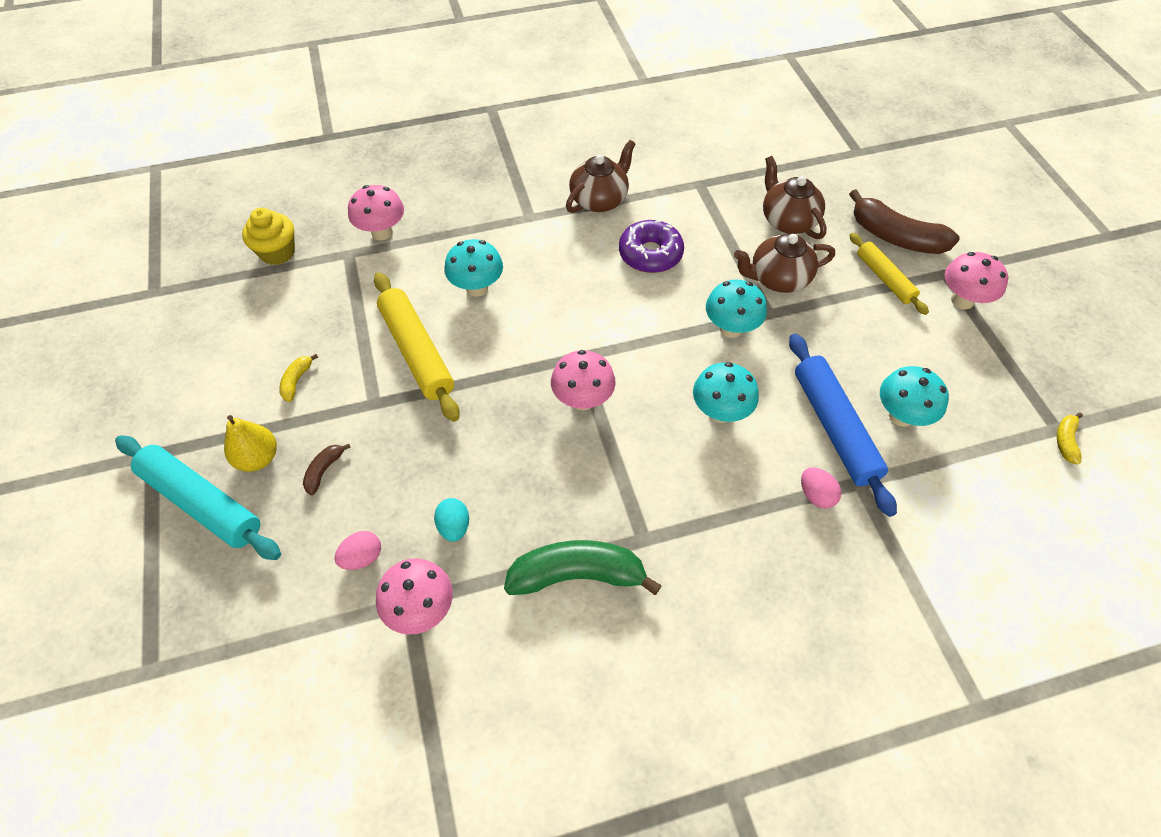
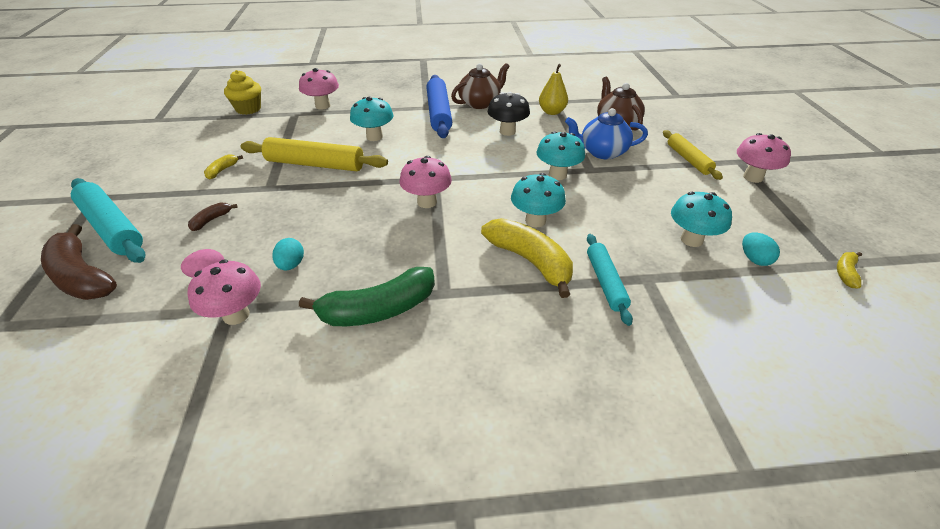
camera: 10 degrees right, 15 degrees down
(258, 458) = (168, 208): yellow pear -> yellow pear (552, 112)
(417, 352) = (315, 164): yellow rolling pin -> yellow rolling pin turned 60 degrees counterclockwise
(577, 575) = (378, 310): green banana -> green banana turned 150 degrees clockwise
(650, 254) = (507, 131): purple donut -> black mushroom
(728, 477) = (530, 261): none -> yellow banana
(778, 279) = (602, 152): brown teapot -> blue teapot
(816, 495) = (605, 282): pink egg -> turquoise rolling pin
(834, 427) = (630, 240): blue rolling pin -> blue rolling pin (439, 113)
(895, 237) = (700, 139): brown banana -> brown banana (82, 276)
(970, 435) = (754, 259): none -> turquoise egg

